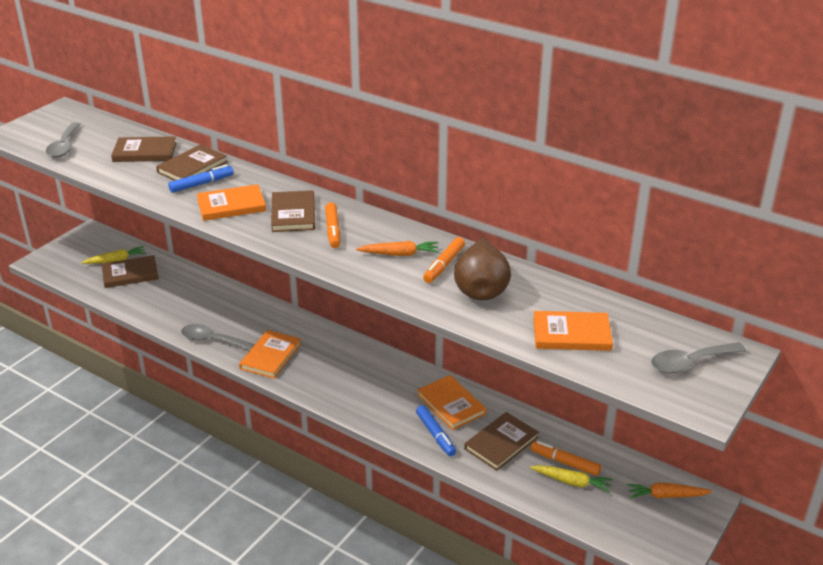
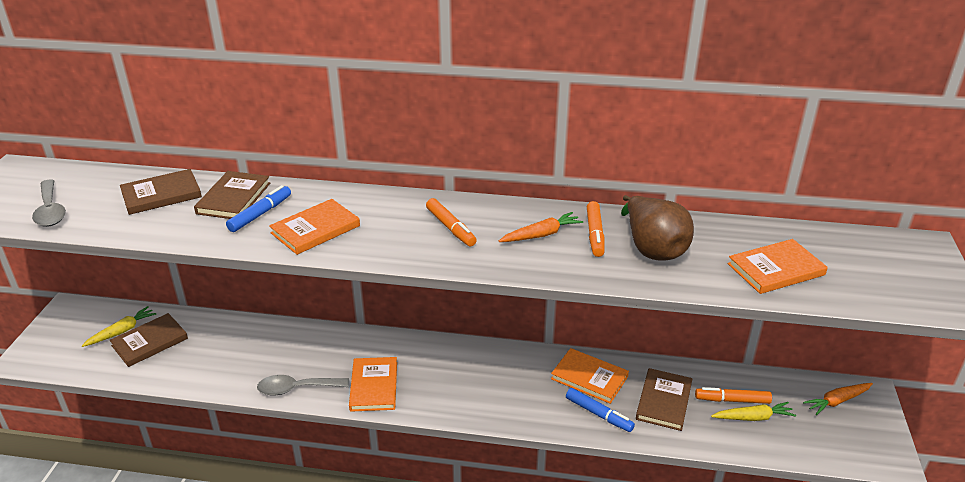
camera: 25 degrees left, 0 degrees up
(293, 214) = (393, 221): brown book -> none
(690, 362) = (898, 266): grey spoon -> none

